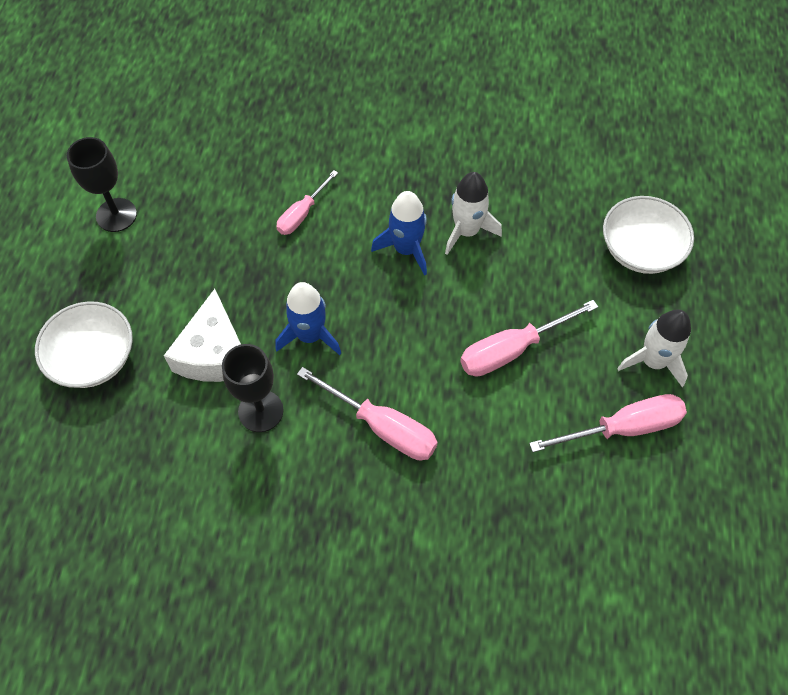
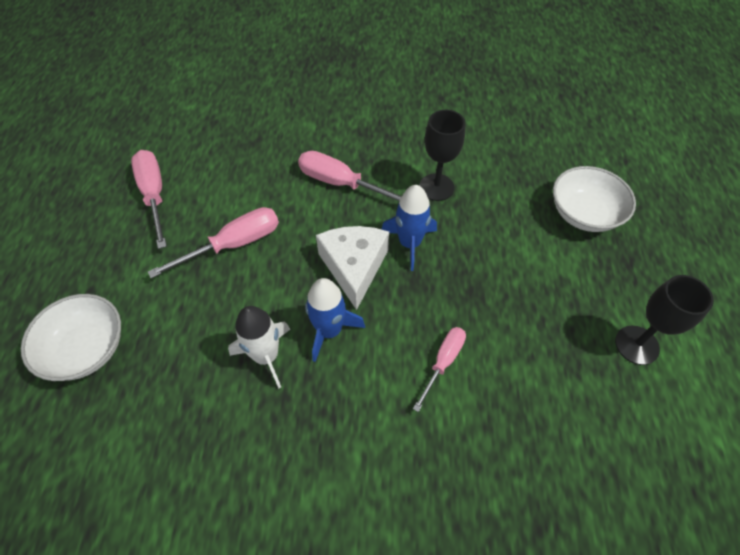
camera: 175 degrees right, 5 degrees down
(214, 353) = (486, 224): white cheese -> white cheese (354, 267)
(623, 428) = (154, 195): pink screwdriver -> pink screwdriver turned 90 degrees clockwise
(653, 361) = (112, 244): white rocket -> none

